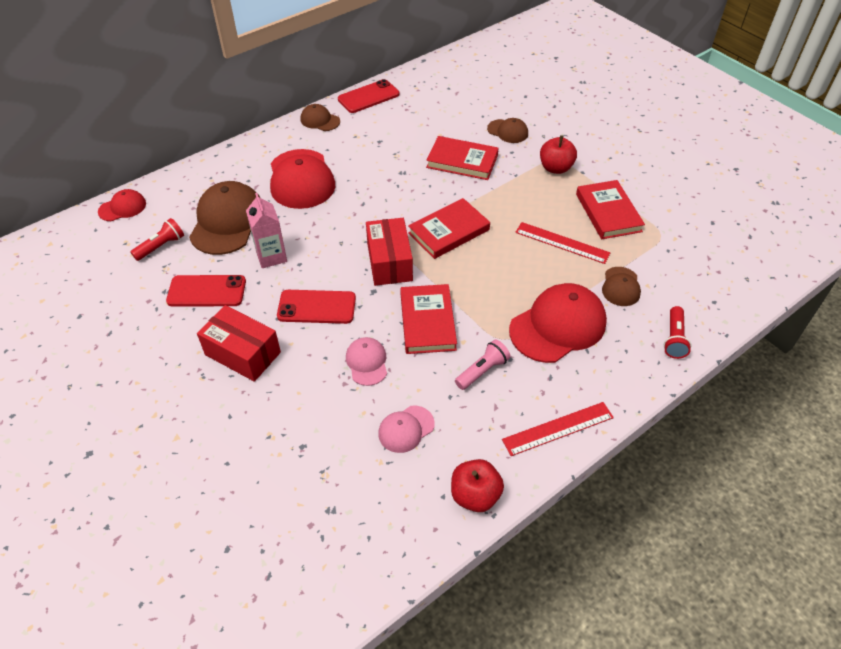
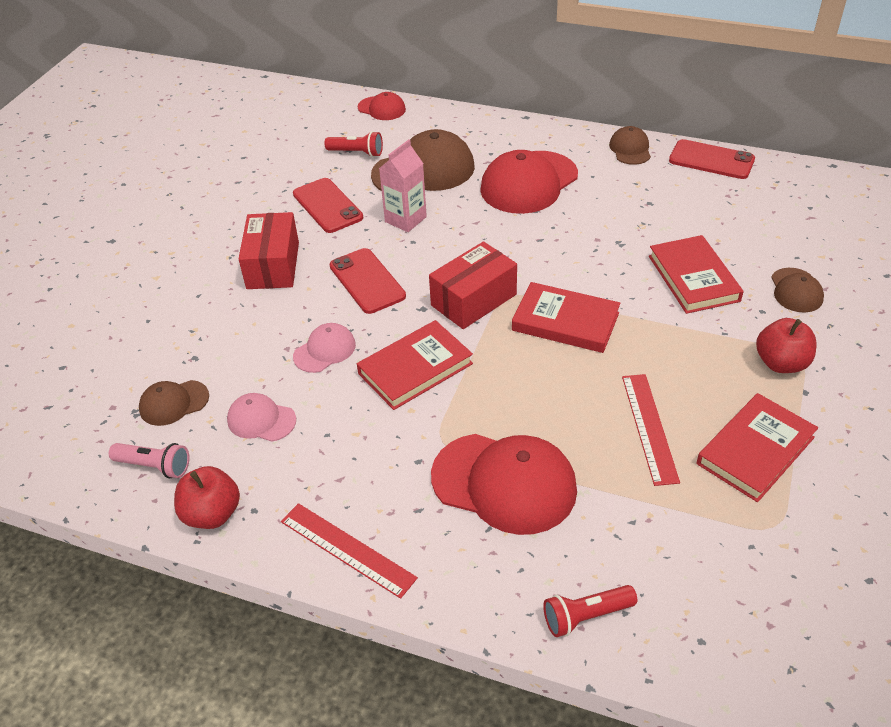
camera: 60 degrees right, 5 degrees down
(482, 371) = (381, 445): pink flashlight -> pink flashlight (154, 466)
(621, 287) = (628, 519): brown cap -> brown cap (174, 403)

